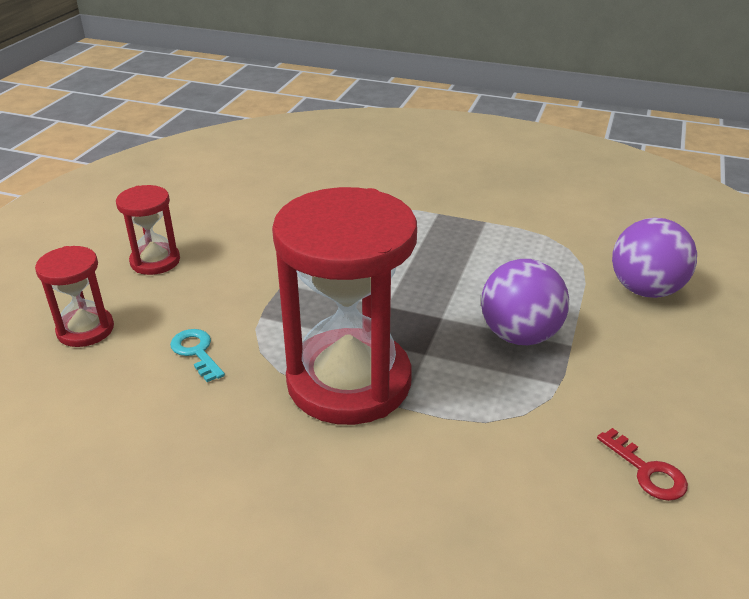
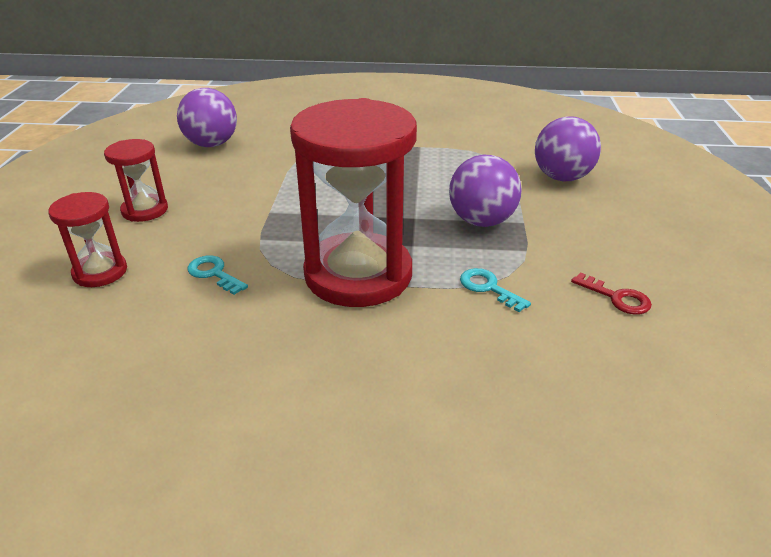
camera: 15 degrees left, 0 degrees up
(253, 187) = (211, 144): none -> purple ball
(492, 427) = (488, 288): none -> turquoise key

